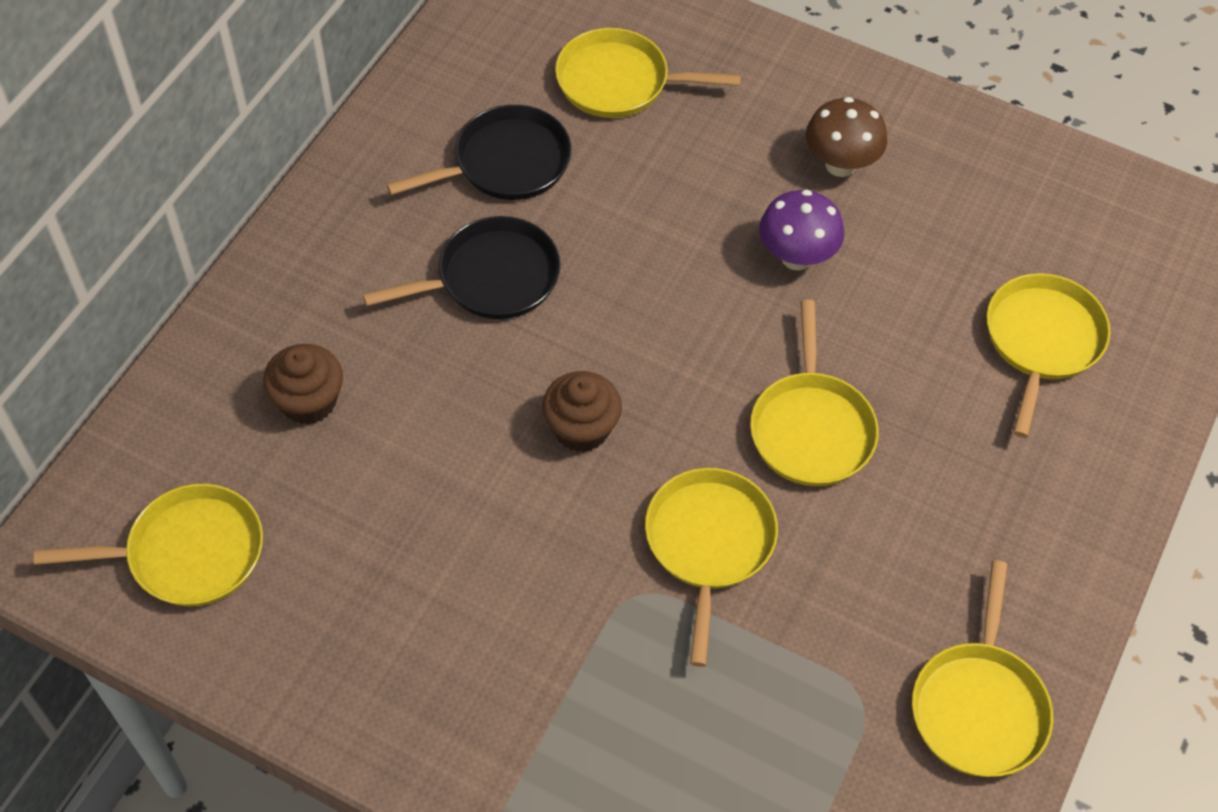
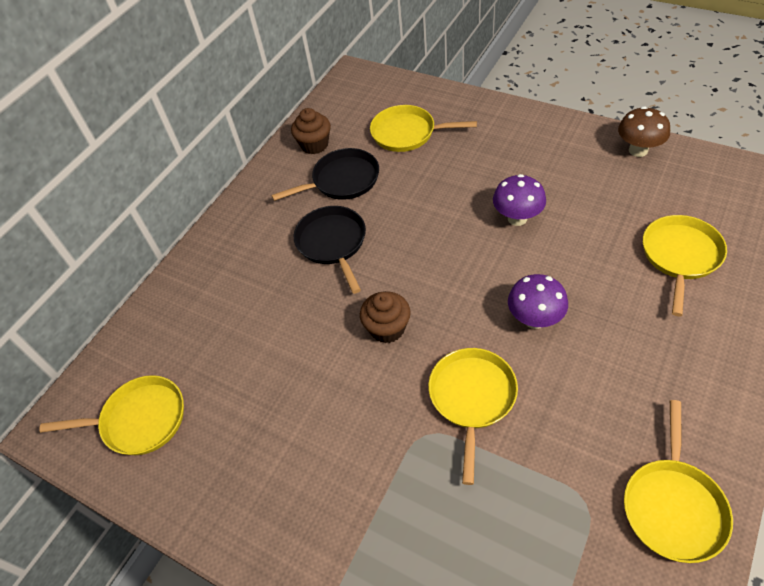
camera: 10 degrees right, 5 degrees down
(308, 401) = (221, 322): brown cupcake -> brown cupcake (314, 145)
(491, 278) = (333, 243): black pan -> black pan turned 90 degrees counterclockwise
(811, 428) = (535, 319): yellow pan -> purple mushroom
(840, 164) = (540, 165): brown mushroom -> brown mushroom (638, 150)

